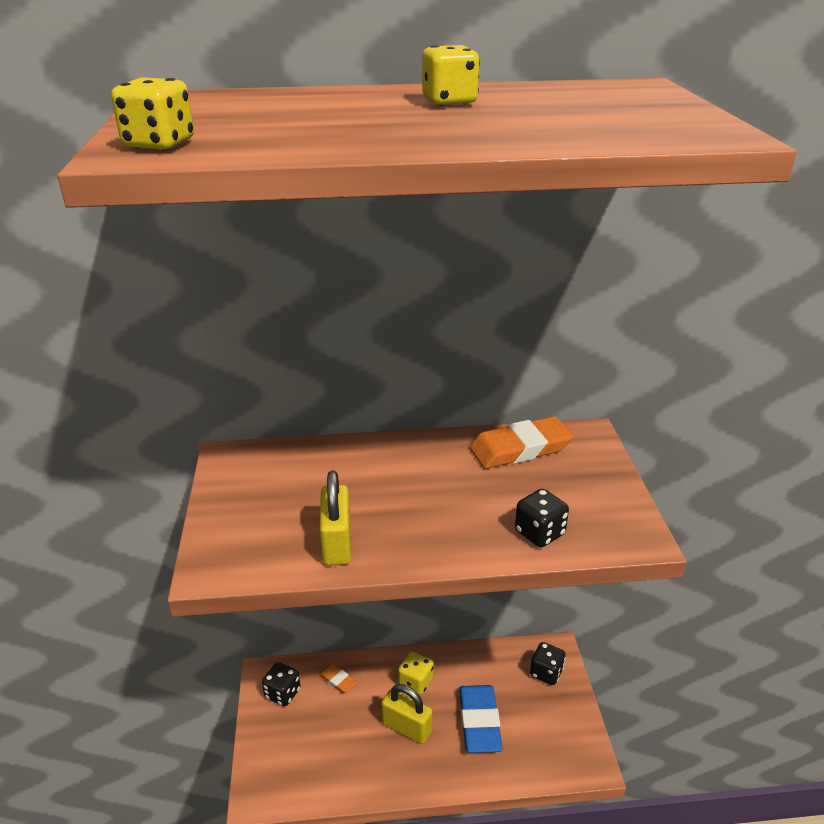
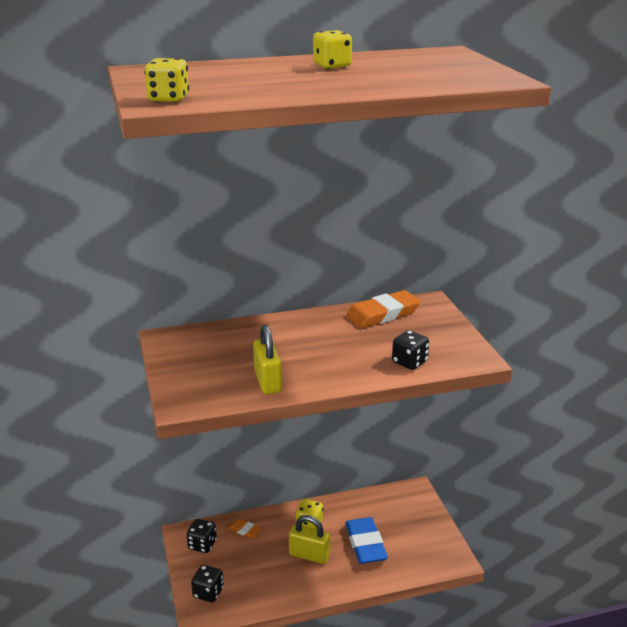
camera: 10 degrees left, 5 degrees down
(546, 672) = (410, 505): black dice -> black dice (208, 593)

